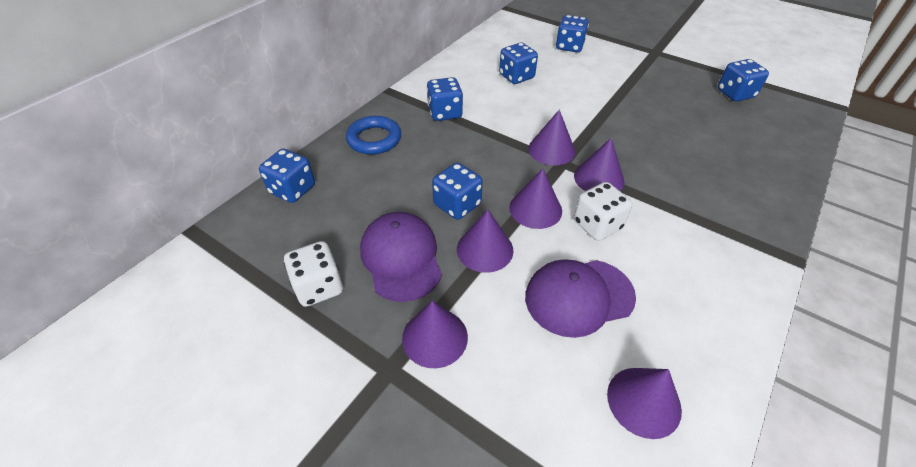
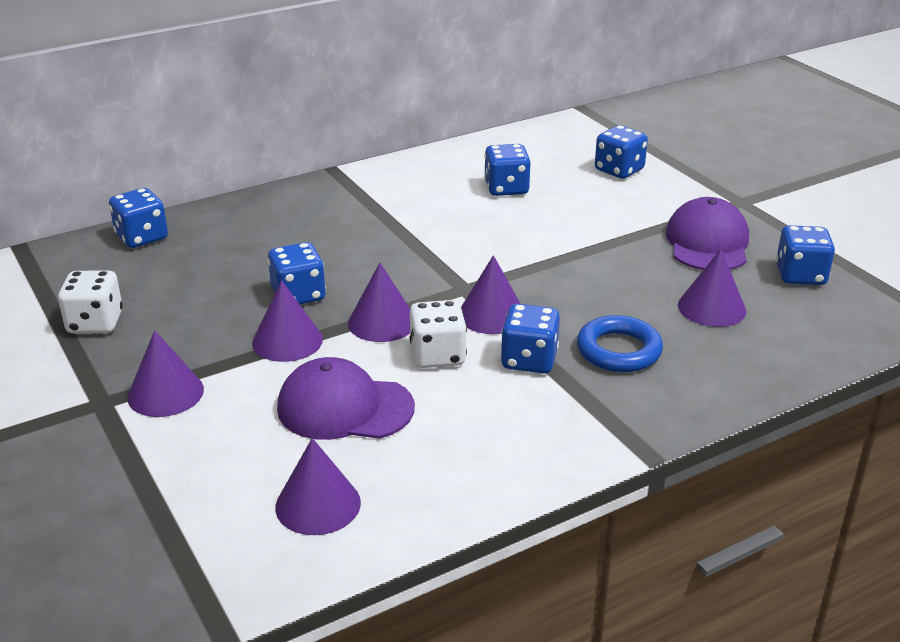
camera: 25 degrees right, 15 degrees down
(374, 139) = (268, 213): blue ring -> blue ring (618, 350)
(401, 258) = (195, 323): purple cap -> purple cap (707, 242)
(445, 113) = (375, 206): blue dice -> blue dice (529, 360)
(551, 150) = (465, 273): purple cone -> purple cone (711, 307)

